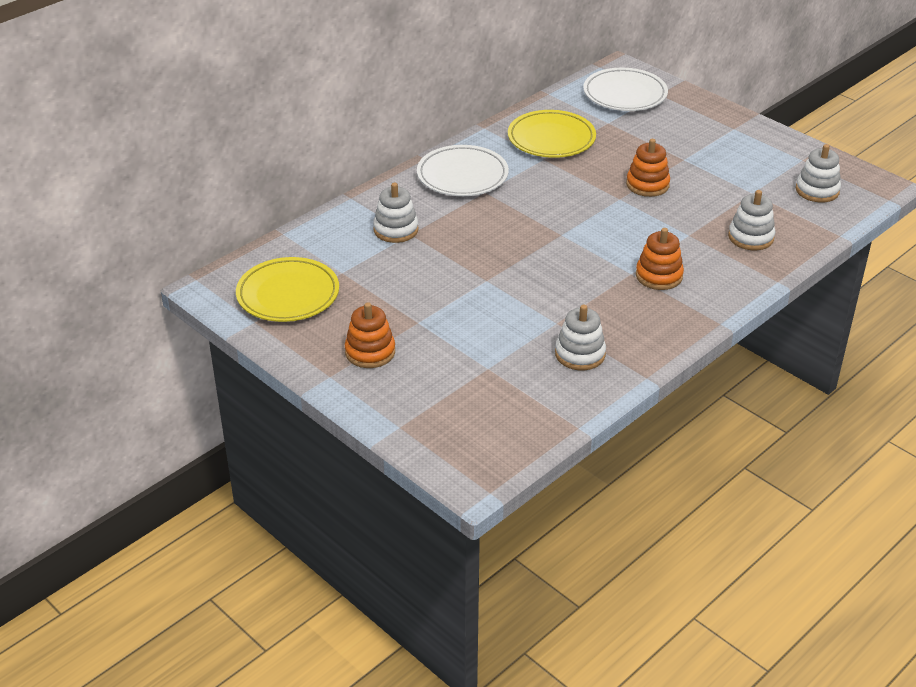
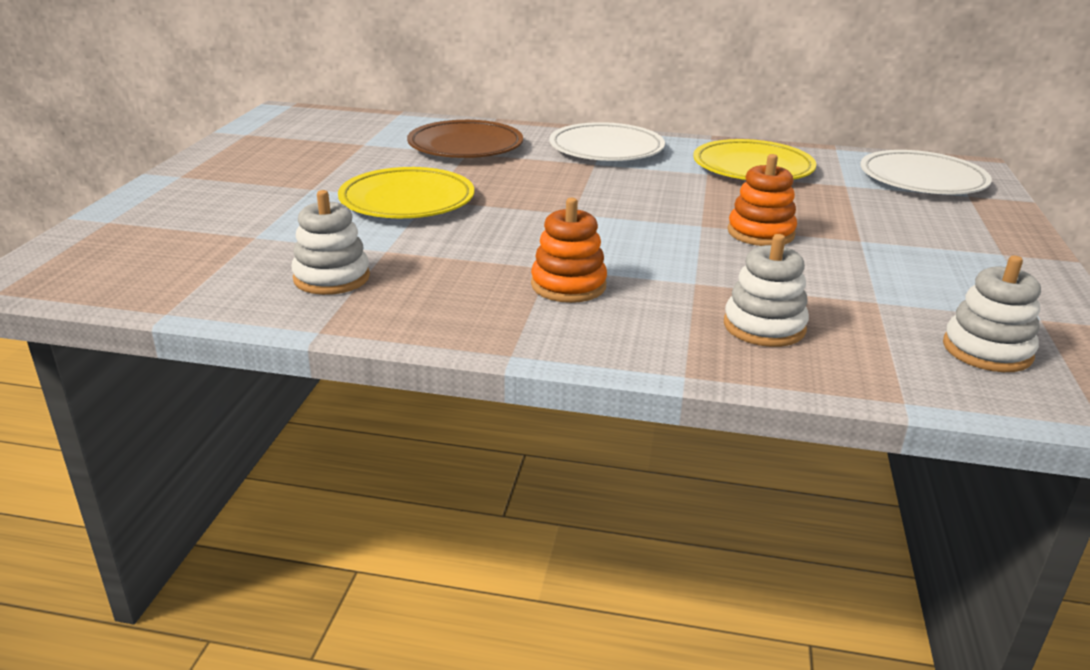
camera: 55 degrees right, 10 degrees down
(288, 295) = (302, 135): yellow plate -> yellow plate (407, 201)
(370, 352) = (236, 181): orange stacking toy -> none
(396, 230) = (465, 146): white stacking toy -> brown plate

